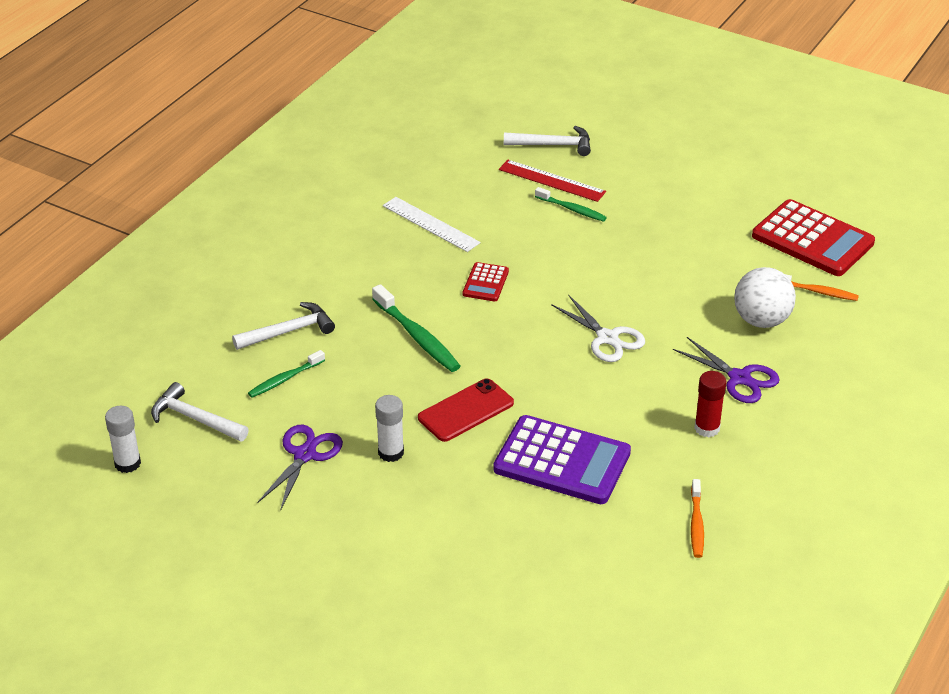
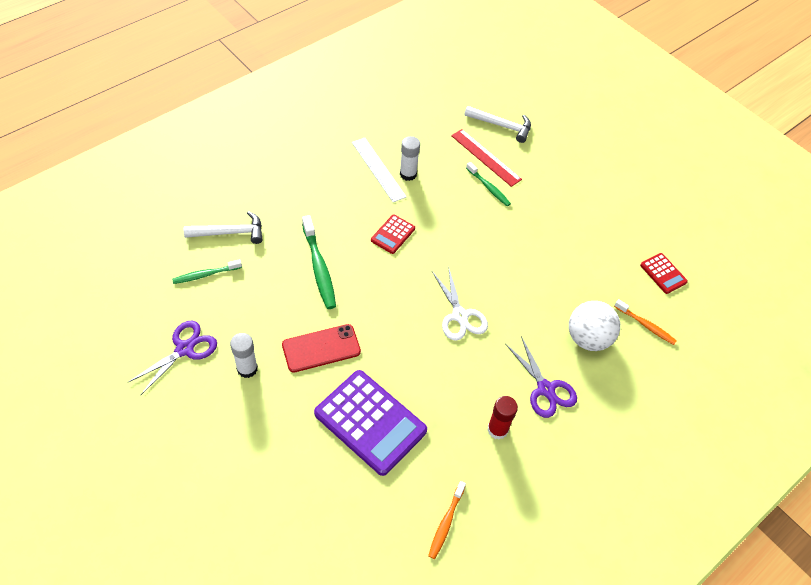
camera: 15 degrees right, 15 degrees up
(127, 463) = (58, 313): white glue stick -> white glue stick (408, 174)
(195, 419) = (125, 289): white hammer -> none
(812, 239) = (663, 273): red calculator -> red calculator, size x0.49

